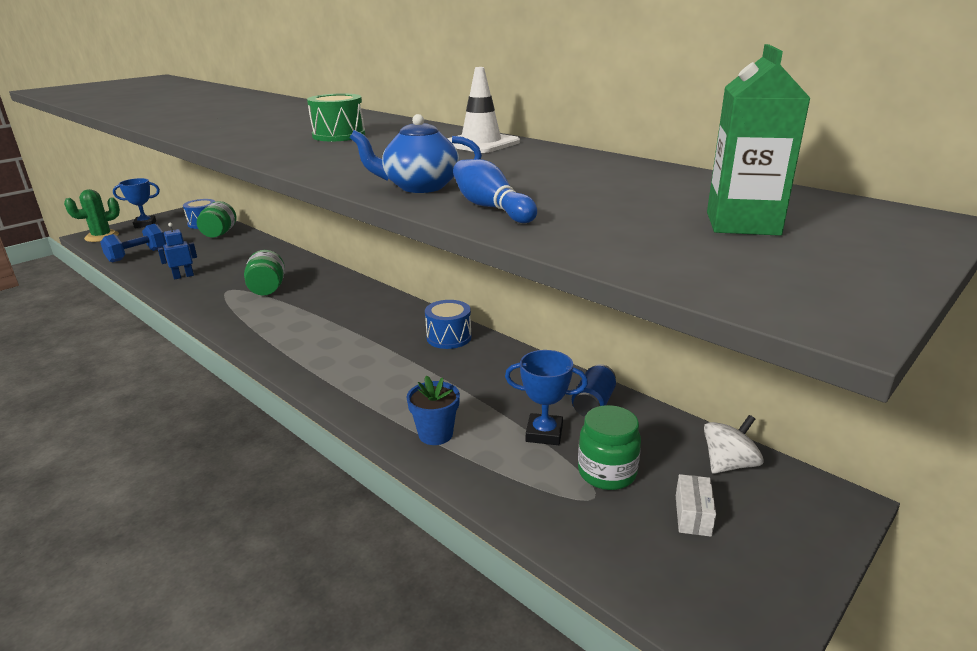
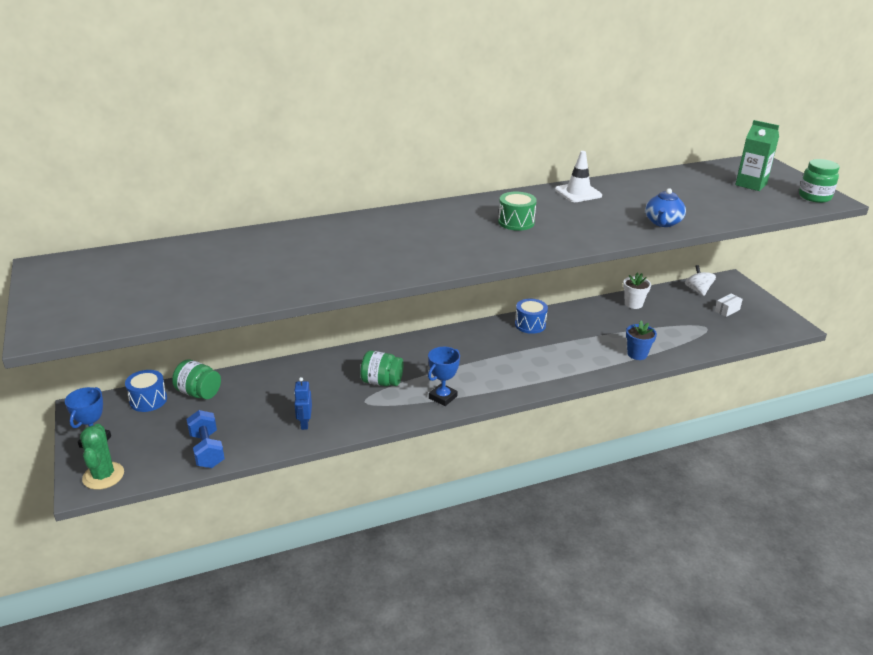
camera: 65 degrees left, 5 degrees up
(491, 208) = (707, 216): blue bowling pin -> none
(544, 433) = (652, 324): blue trophy -> blue trophy (443, 397)
(593, 404) = (633, 304): blue can -> white flower pot
(607, 473) = (691, 319): green jar -> green jar (814, 197)
(693, 515) = (727, 310): white box -> white box turned 75 degrees counterclockwise

